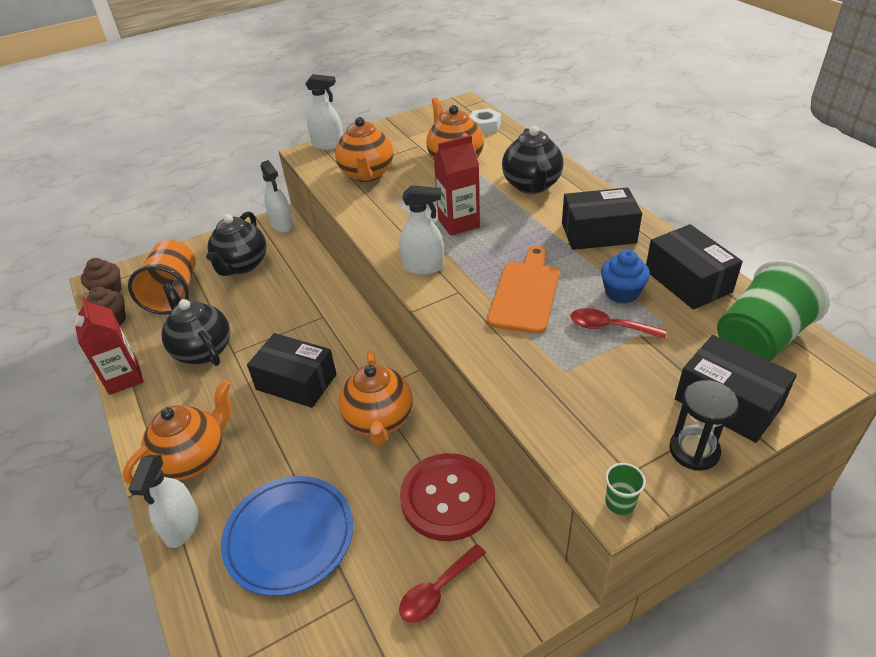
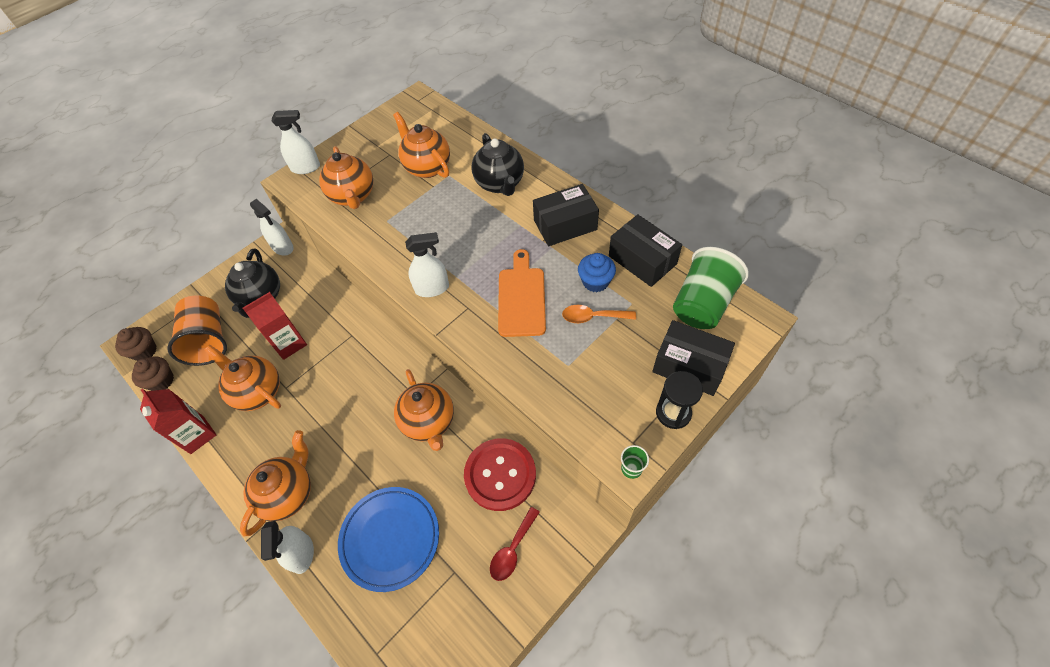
camera: 15 degrees left, 15 degrees up
(203, 350) = (257, 392): black teapot -> orange teapot
(296, 382) = (350, 403): black box -> none
(458, 223) = (449, 236): red carton -> red carton (289, 343)
(484, 126) = (442, 122): white nut -> none
(609, 327) = (593, 317): red spoon -> orange spoon

